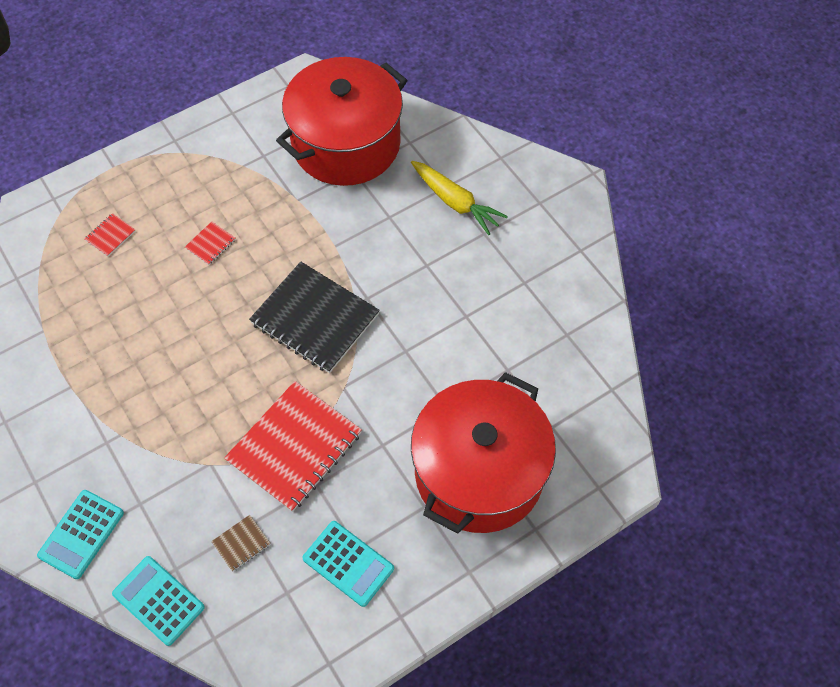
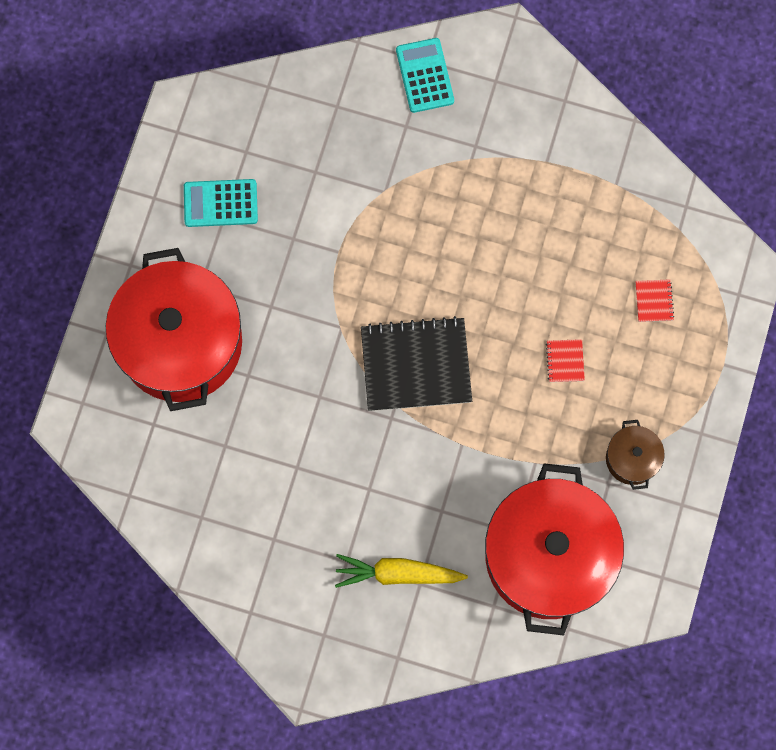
camera: 140 degrees right, 15 degrees up
(158, 600) = (328, 79): turquoise calculator -> none
(233, 157) = (632, 459): none -> brown pot
(241, 543) = (308, 157): brown notebook -> none
(294, 447) = (335, 252): red notebook -> none

